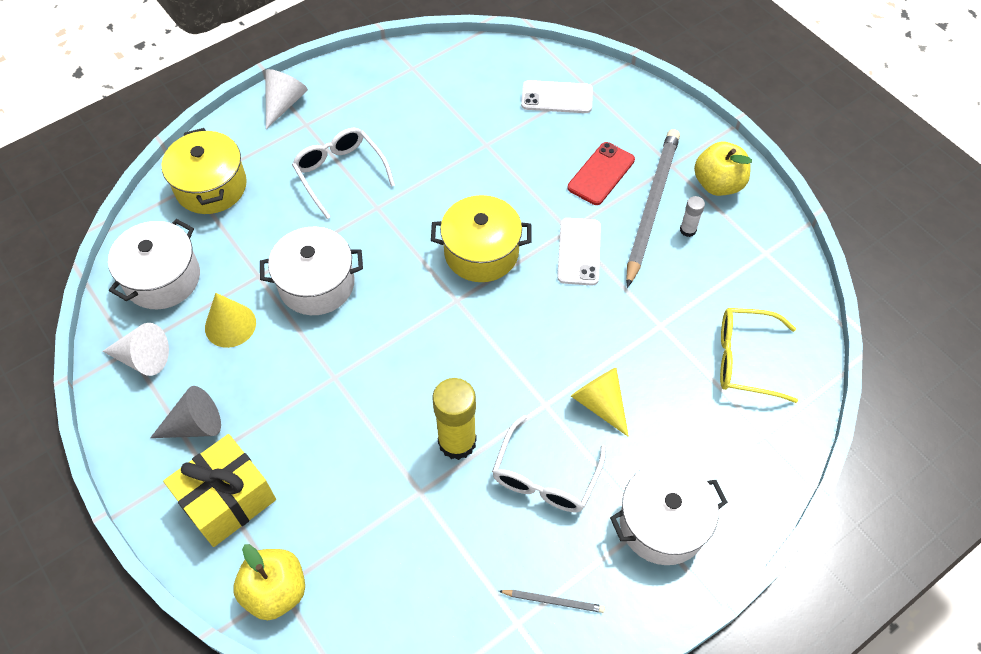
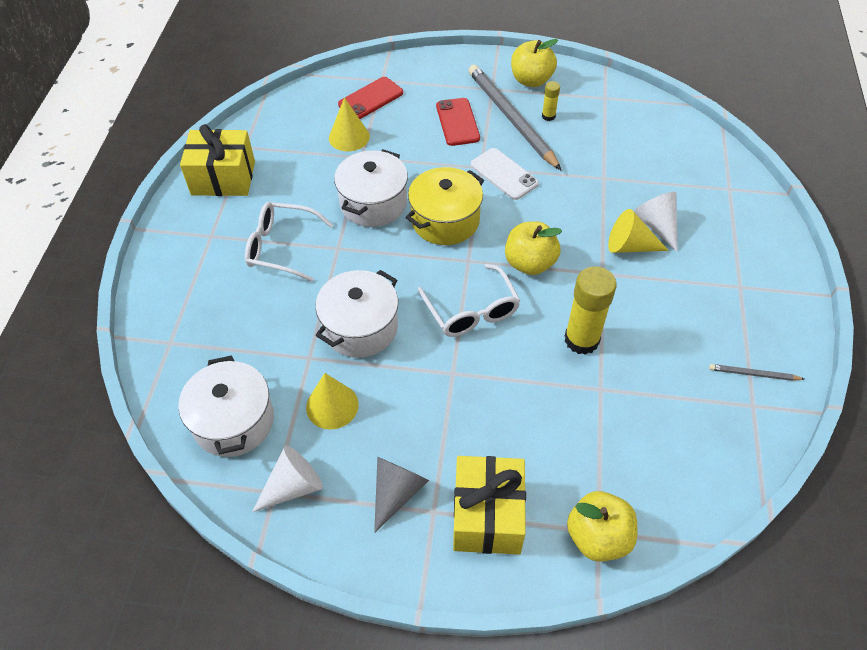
camera: 45 degrees left, 5 degrees down
(211, 186) = (188, 330): yellow pot -> none
(284, 103) = (174, 234): white cone -> white cone (656, 225)
(367, 83) = (223, 178): none -> yellow gift
(498, 119) = (349, 137): none -> yellow cone
(500, 344) = (530, 263): none -> yellow apple
(545, 477) = (656, 312): white glasses -> white glasses (472, 311)
(553, 601) = (753, 374): grey pencil -> grey pencil turned 135 degrees counterclockwise
(557, 97) = (371, 99): white phone -> red phone
(662, 523) = (747, 279): white pot -> white pot (373, 203)
(688, 230) = (548, 116): white glue stick -> yellow glue stick
(744, 359) = (669, 160): yellow glasses -> none

